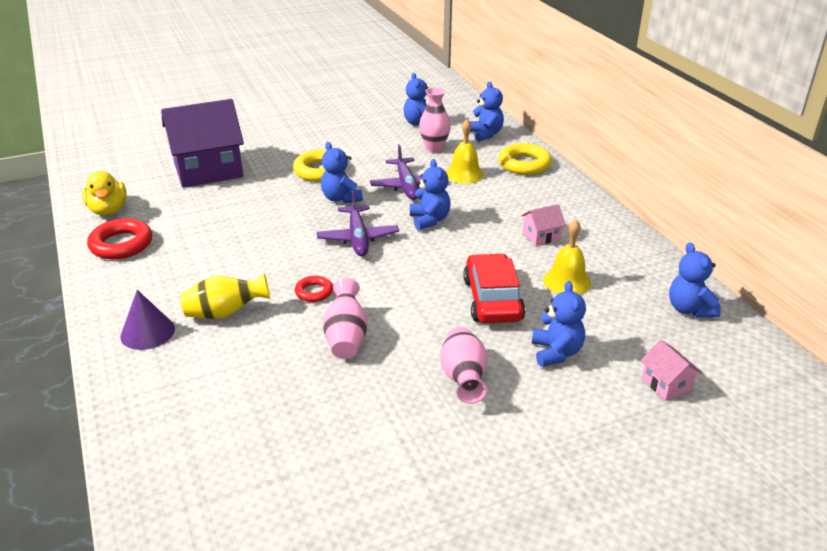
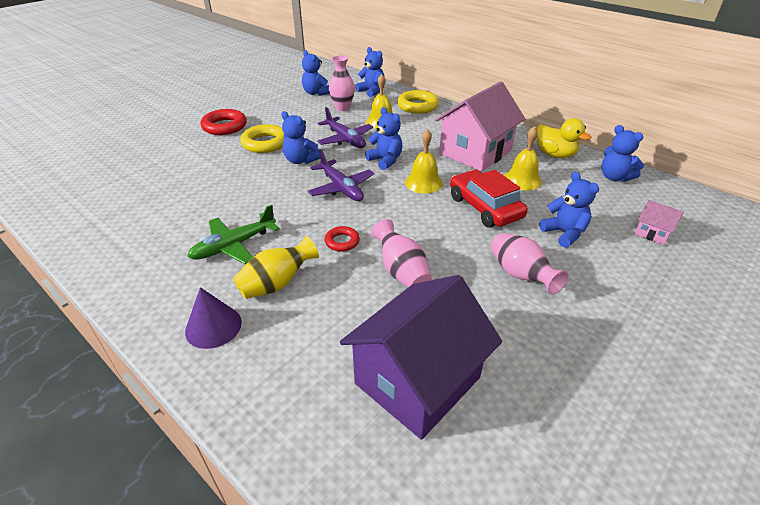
camera: 25 degrees left, 5 degrees up
(108, 210) = (84, 222): yellow duck -> yellow duck (555, 154)
(121, 244) = (122, 250): red ring -> red ring (224, 126)
(208, 170) = (161, 164): purple house -> purple house (417, 380)
(215, 267) = (234, 245): none -> green plane
(449, 255) = (423, 183): none -> yellow bell
(541, 236) = (475, 152): pink house -> pink house, size x2.39

